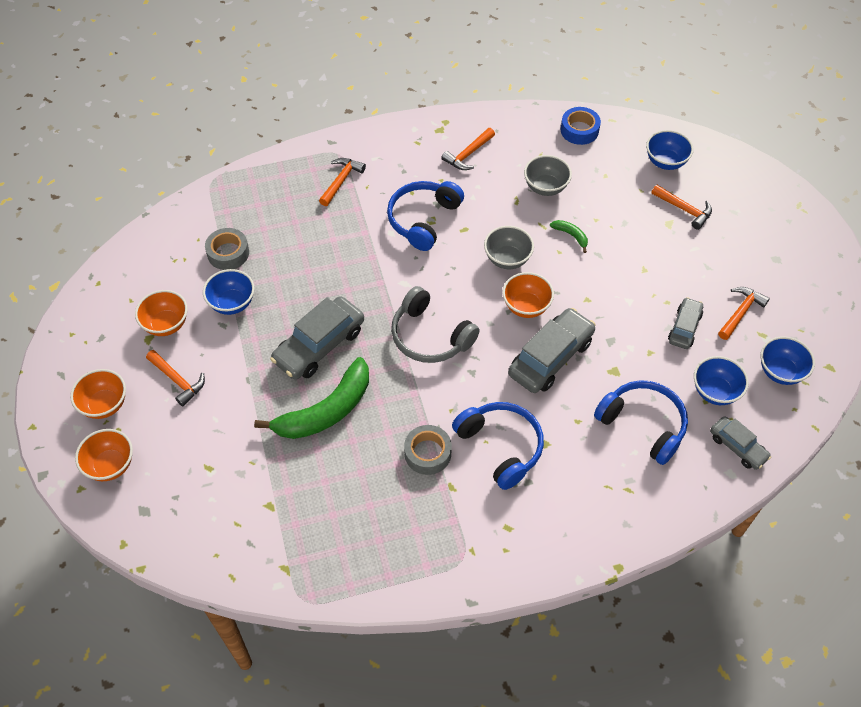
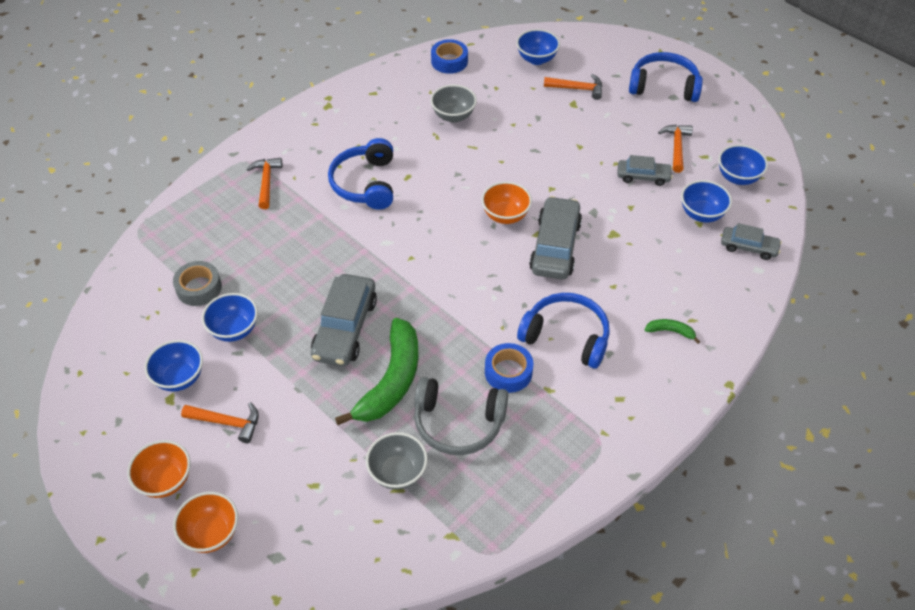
camera: 30 degrees left, 5 degrees down
(166, 324) = (179, 378): orange bowl -> blue bowl
(427, 453) = (508, 372): grey tape -> blue tape
(430, 336) = (440, 275): grey headphones -> grey headphones (458, 423)
(468, 154) = (367, 116): orange hammer -> none
(507, 259) = (462, 185): grey bowl -> grey bowl (398, 472)
(571, 235) = (502, 145): green banana -> green banana (670, 331)
(643, 424) = (666, 264): blue headphones -> blue headphones (663, 86)
(684, 328) = (643, 177): grey car -> grey car turned 105 degrees clockwise

